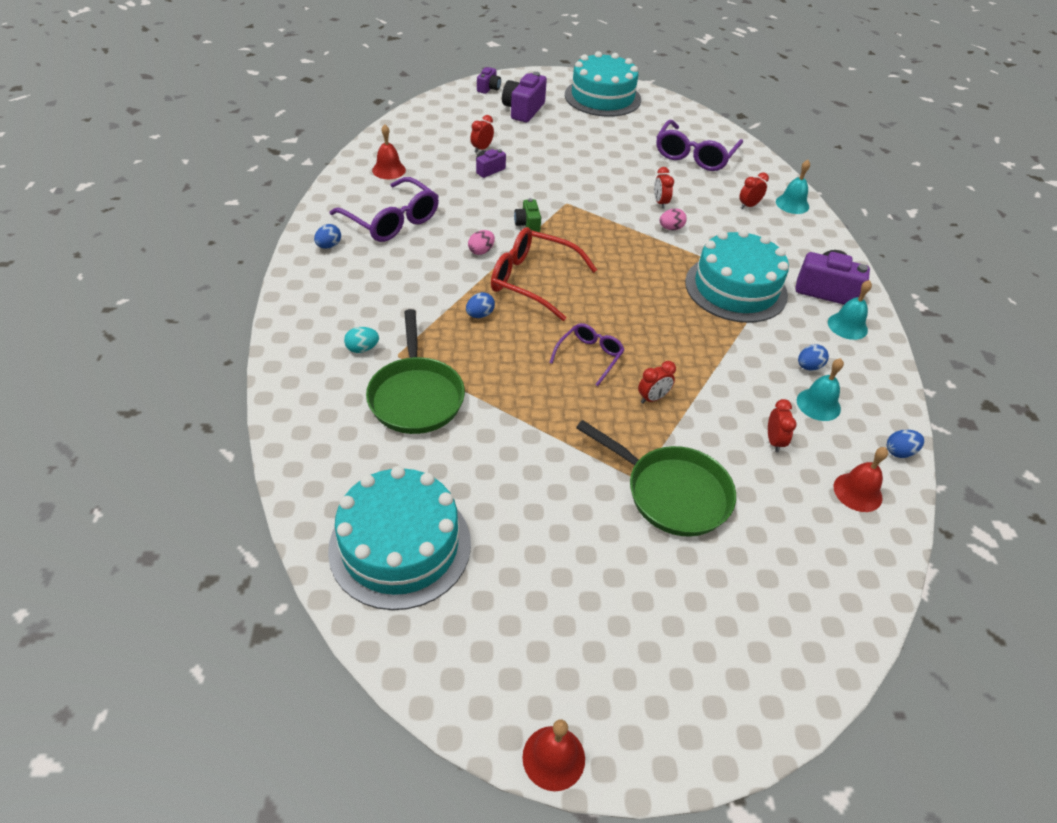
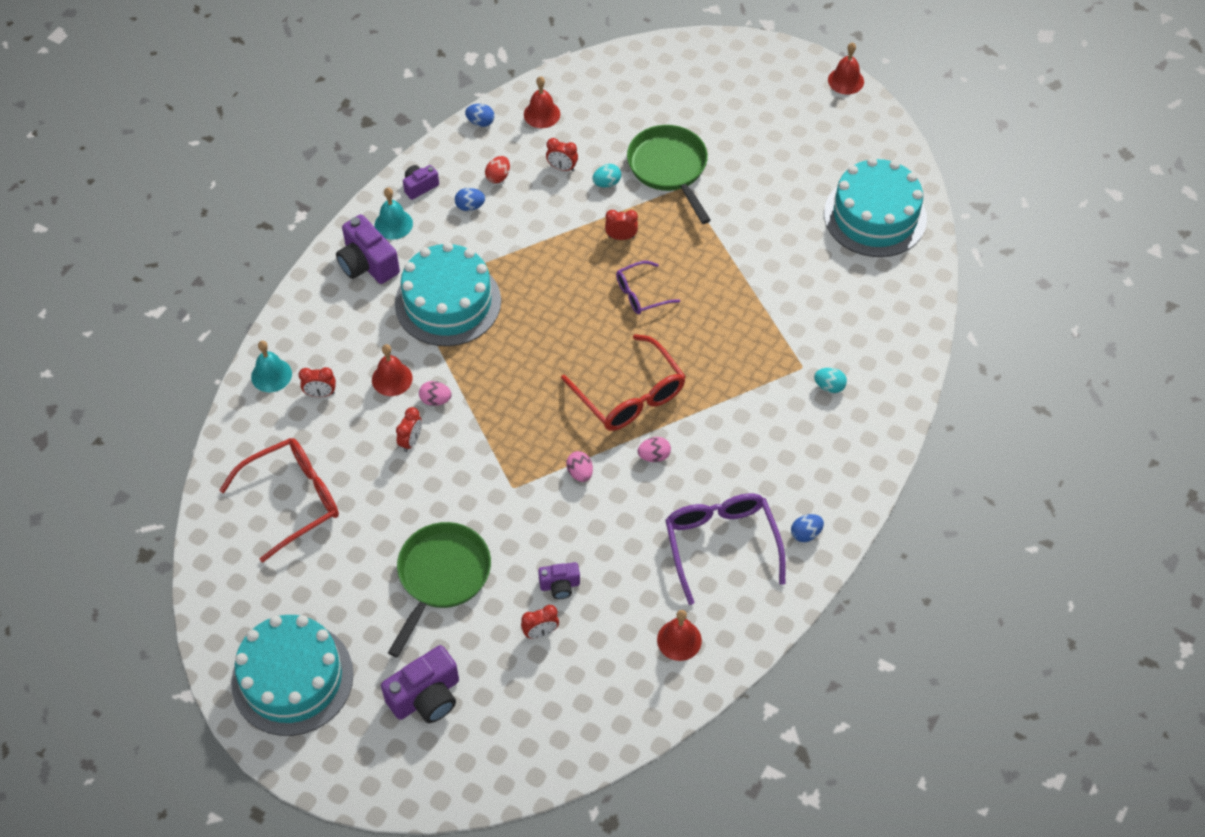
camera: 145 degrees left, 10 degrees up
(416, 396) = (807, 321): green pan -> green pan (441, 576)
(480, 315) = (705, 377): blue egg -> none
(488, 88) = (434, 778): purple camera -> purple camera (420, 186)
(527, 224) = (580, 473): green camera -> pink egg
(694, 155) = (293, 500): purple glasses -> red glasses
(714, 229) = (392, 379): none -> red bell
(717, 445) = (606, 183): none -> turquoise egg
(774, 441) = (562, 168): red clock -> red clock turned 105 degrees counterclockwise
(818, 404) = (498, 177): turquoise bell -> red egg

